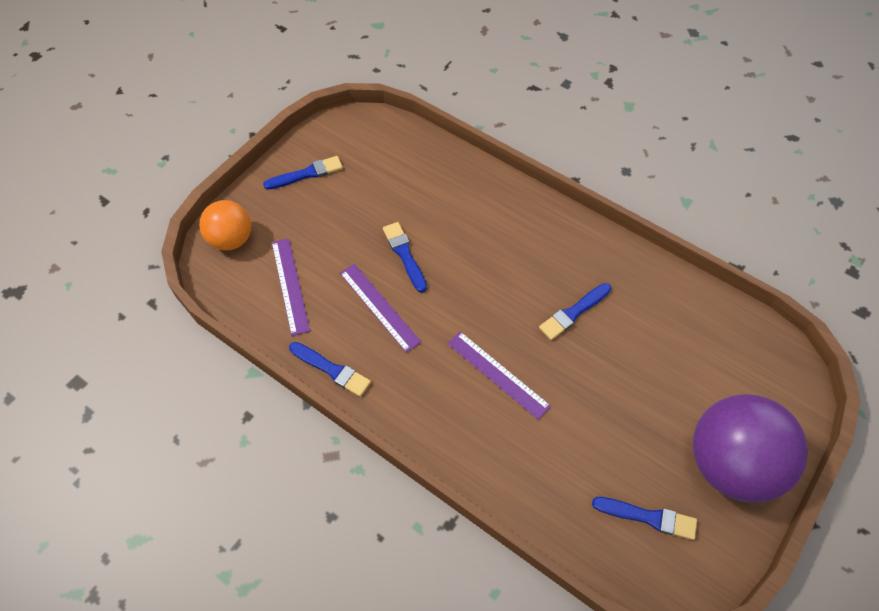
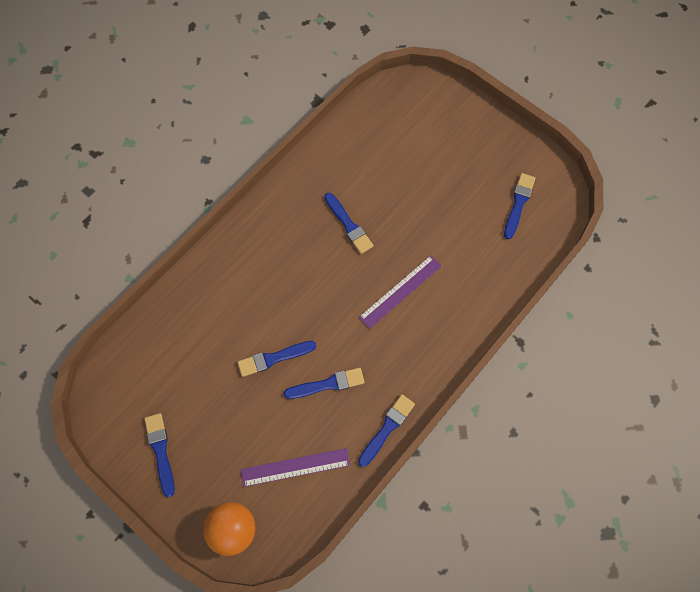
camera: 85 degrees left, 10 degrees up
(379, 307) = (327, 384): purple ruler -> blue brush
(730, 463) = (481, 143): purple ball -> none

